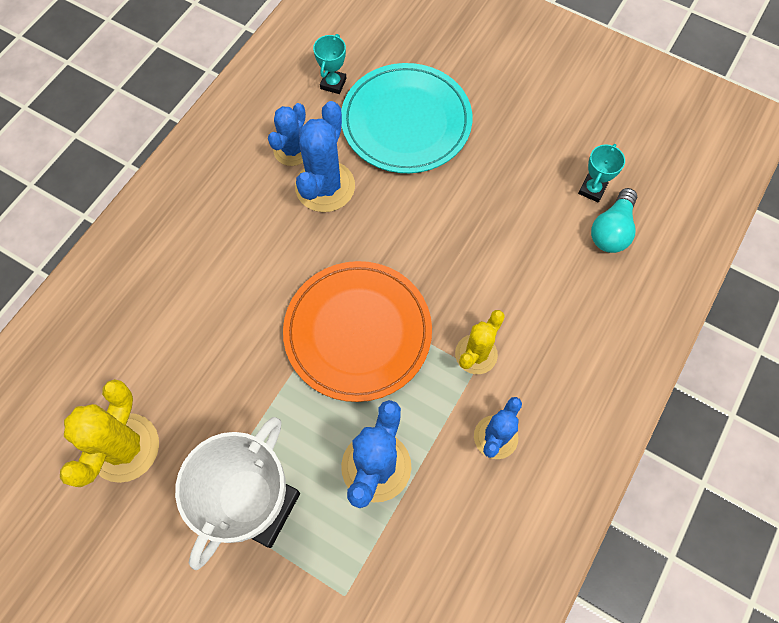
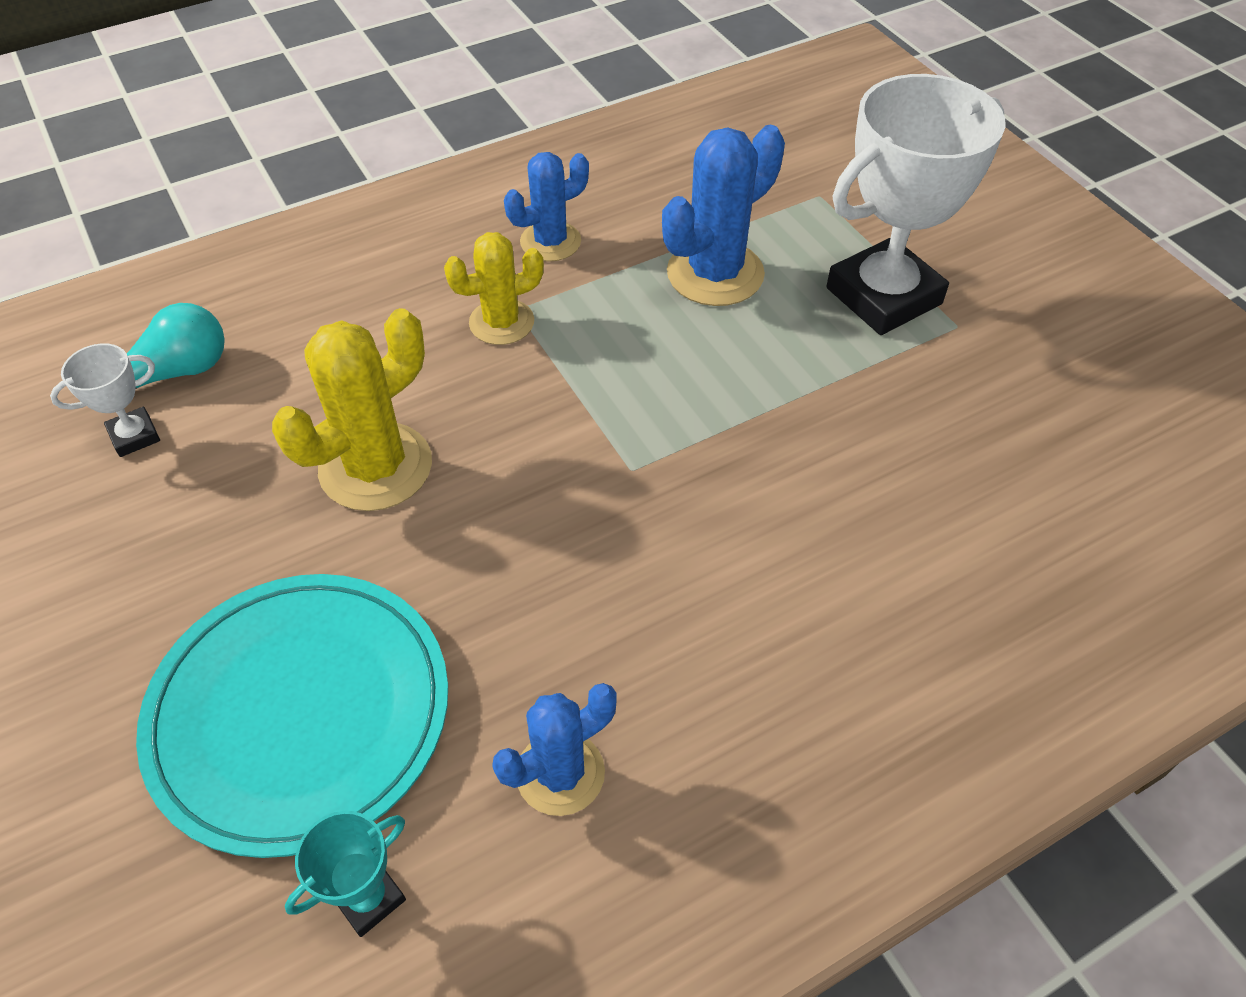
camera: 150 degrees left, 15 degrees down
(125, 447) = (1056, 426): yellow cactus -> yellow cactus (375, 467)
(325, 186) = (546, 661): blue cactus -> none
(358, 332) = (643, 414): orange plate -> none
(592, 190) = (134, 436): turquoise trophy -> white trophy

